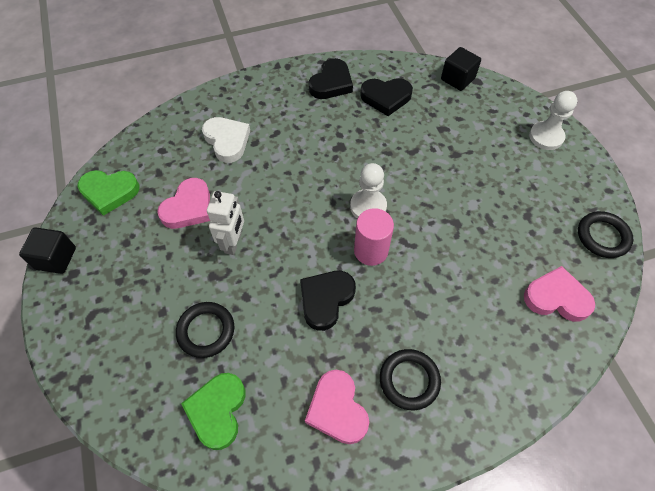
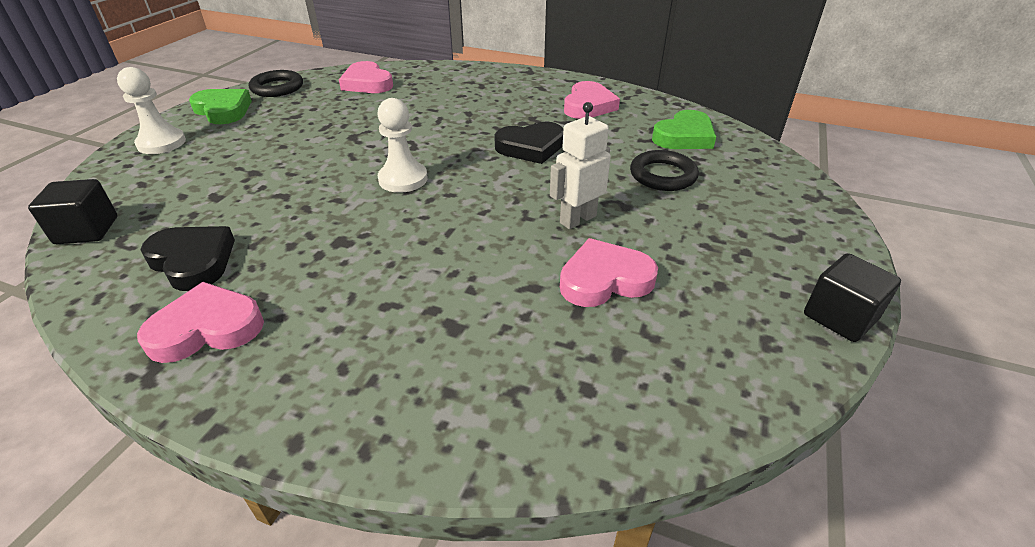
camera: 140 degrees left, 20 degrees down
(109, 192) = (722, 367): green heart -> green heart (223, 110)
(227, 141) = (468, 336): white heart -> none
(331, 83) = (207, 328): black heart -> pink heart
(371, 251) = (450, 154): pink cylinder -> none
(409, 380) = (522, 96): black ring -> none

